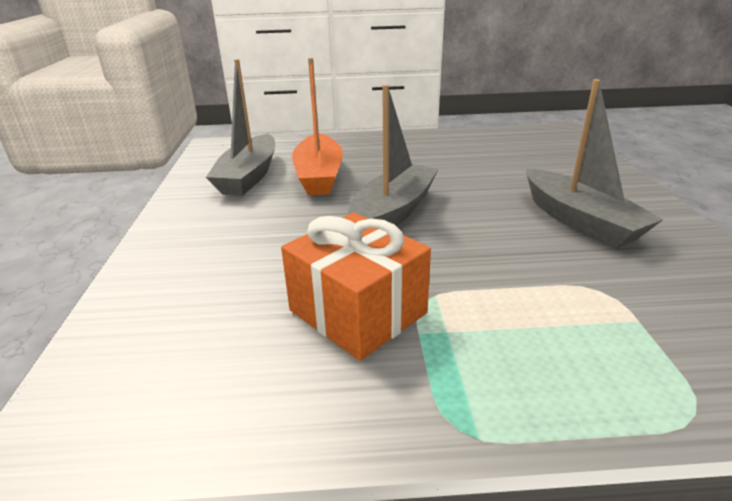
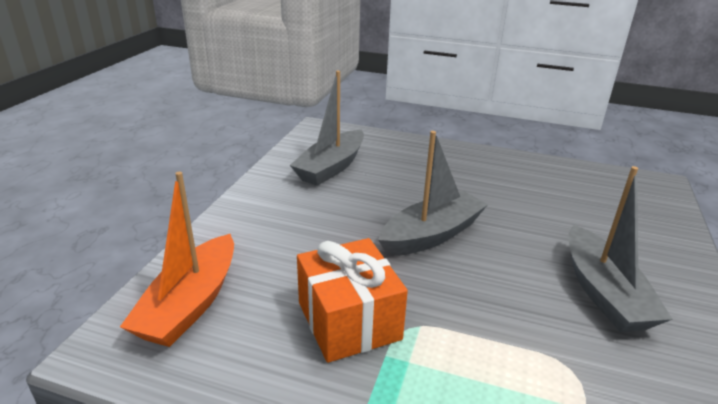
camera: 20 degrees right, 0 degrees up
(319, 176) = (389, 181): orange boat -> orange boat (190, 304)

